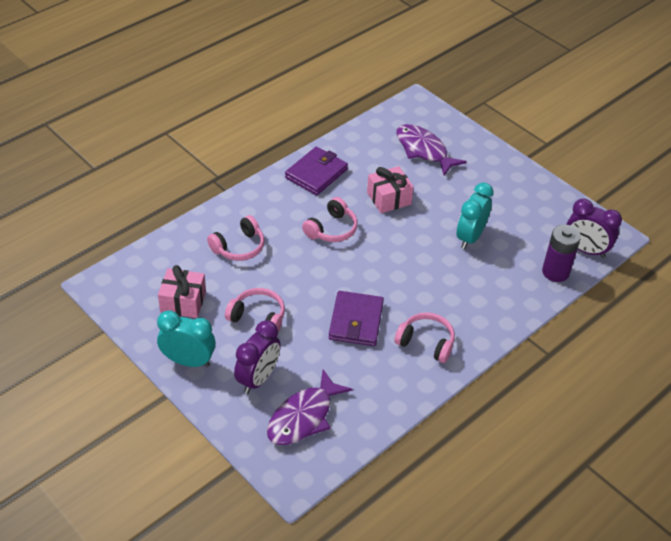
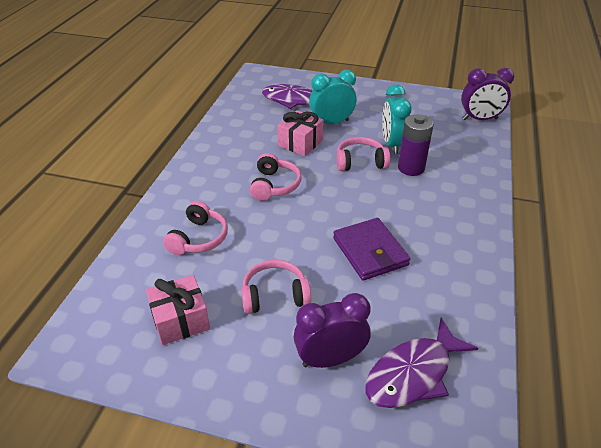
camera: 30 degrees left, 5 degrees down
(188, 361) = (238, 383): turquoise clock -> turquoise clock (331, 123)
(258, 378) = (330, 359): purple clock -> purple clock turned 105 degrees counterclockwise
(303, 417) = (413, 373): purple fish -> purple fish turned 45 degrees clockwise
(316, 173) = (220, 149): purple wallet -> none
(426, 342) = (446, 239): pink headphones -> pink headphones (360, 162)
(555, 272) = (478, 141): purple battery -> purple battery (411, 168)

